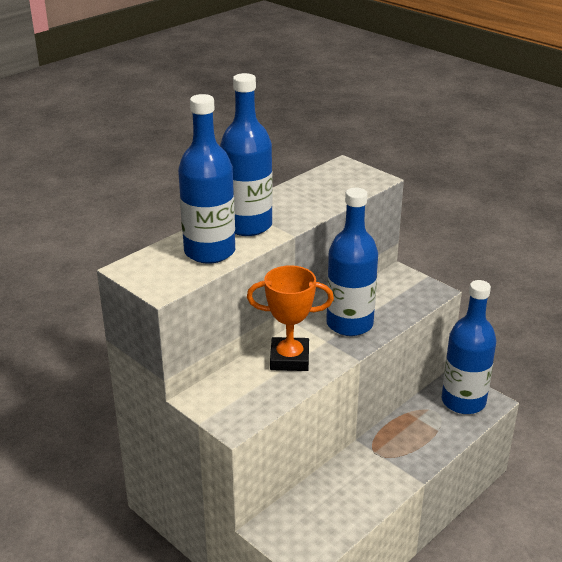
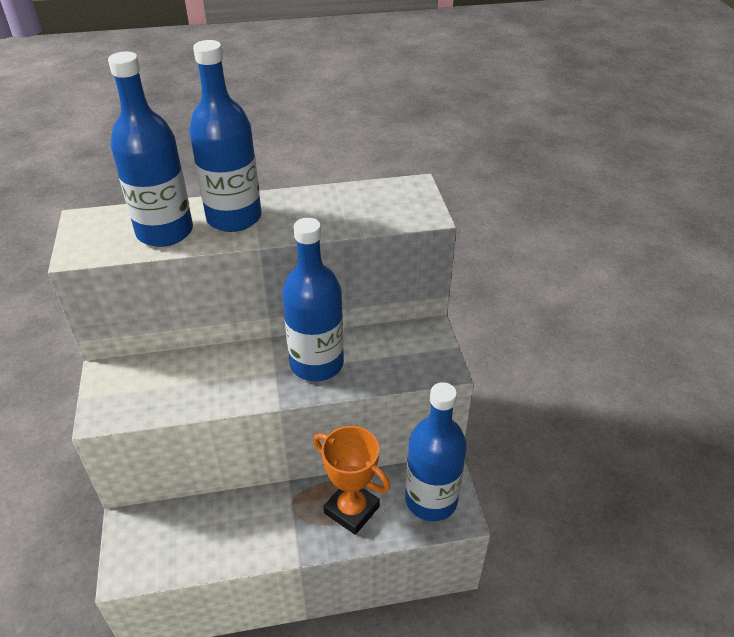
camera: 35 degrees right, 10 degrees up
(289, 359) = (221, 373): orange trophy -> orange trophy (351, 510)

